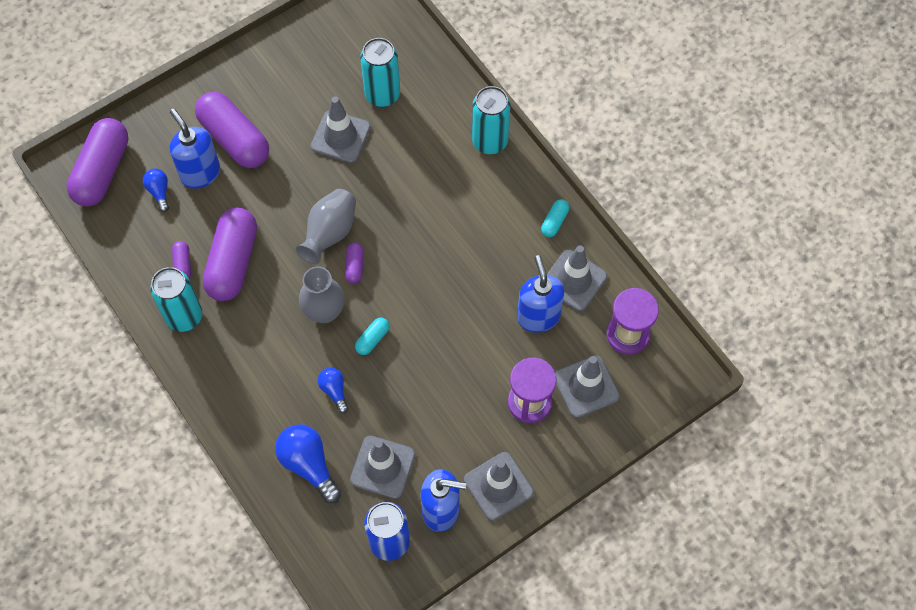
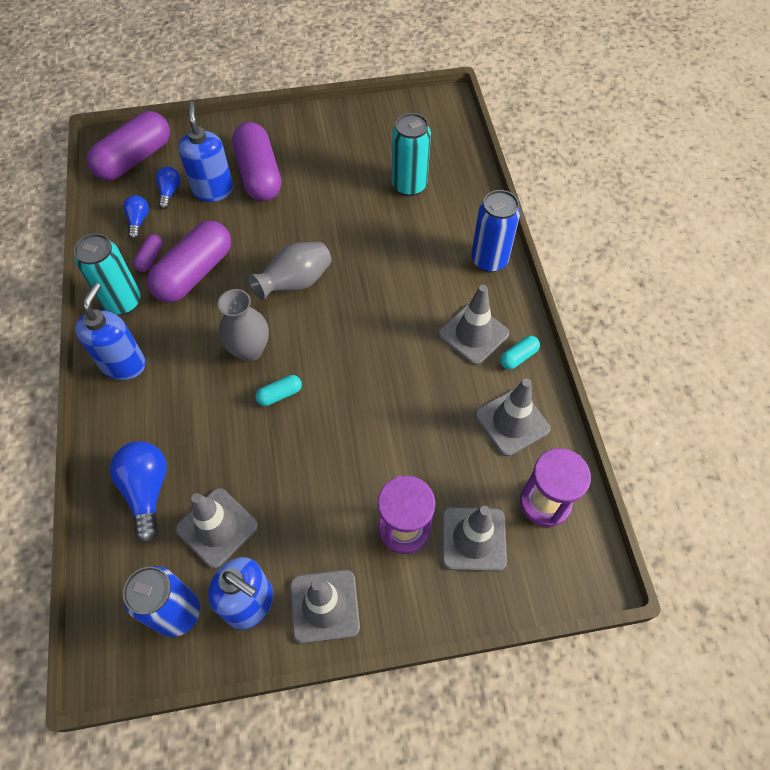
camera: 25 degrees right, 5 degrees down
(334, 390) = (215, 428): blue light bulb -> blue light bulb (138, 221)
(340, 137) = (352, 206): grey traffic cone -> grey traffic cone (473, 334)
(354, 266) = (301, 320): purple capsule -> none
(489, 141) = (489, 260): turquoise can -> blue can
(538, 316) = (457, 442): blue soap dispenser -> blue soap dispenser (124, 364)

